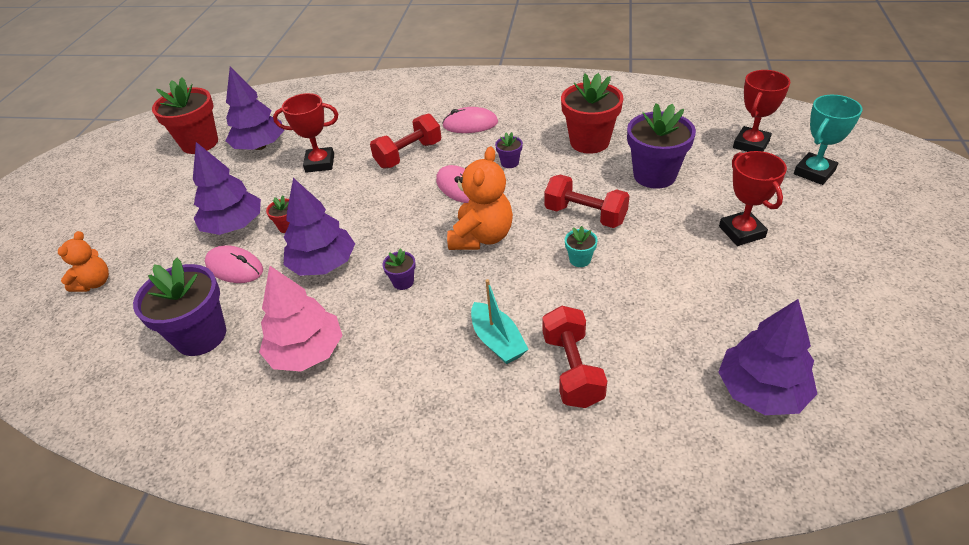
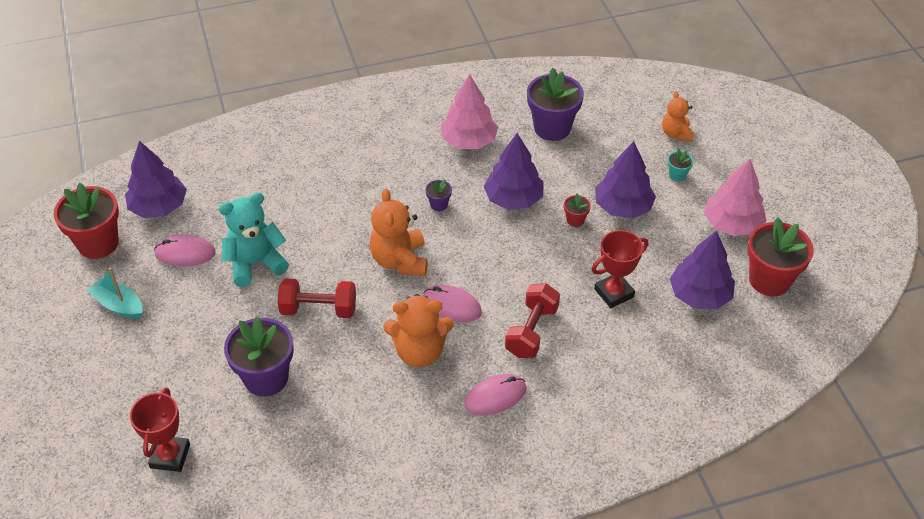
camera: 150 degrees right, 5 degrees up
(169, 186) = (732, 224): none -> pink tree
(234, 267) = (582, 176): pink mouse -> pink mouse (185, 253)
(497, 341) = (343, 185): turquoise boat -> turquoise boat (119, 305)
(510, 163) = (419, 351): purple flower pot -> orange teddy bear
(572, 369) = (284, 183): red dumbbell -> none
(580, 259) = (308, 264): turquoise flower pot -> turquoise flower pot (677, 175)
(589, 142) = (348, 407): red flower pot -> red flower pot (98, 243)
(639, 276) = (256, 263): none -> turquoise teddy bear
(741, 232) = (176, 332): red trophy -> none
(814, 172) = (105, 430): turquoise trophy -> none

